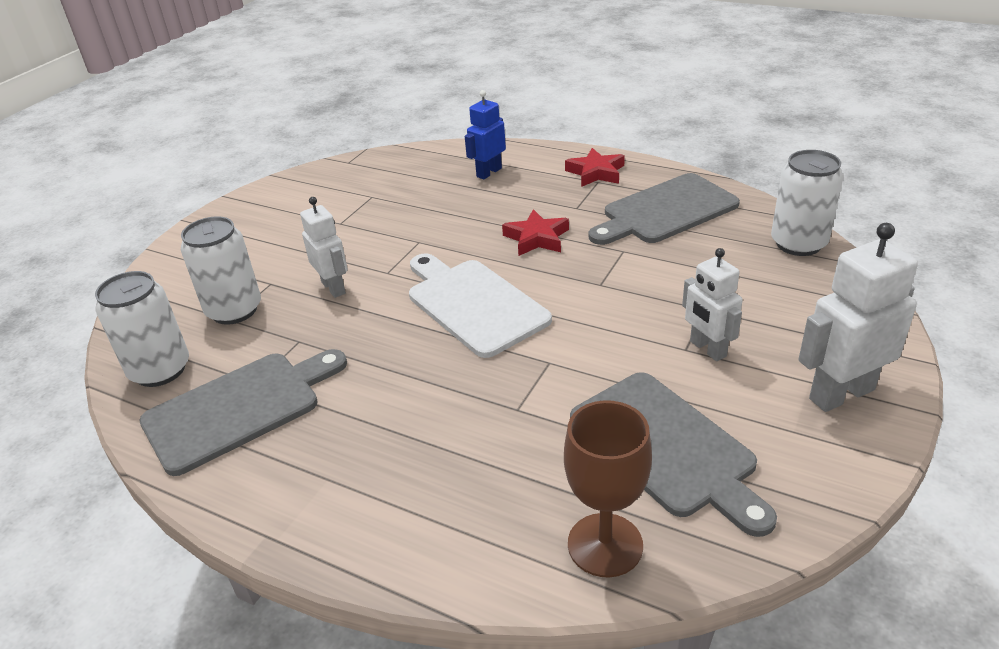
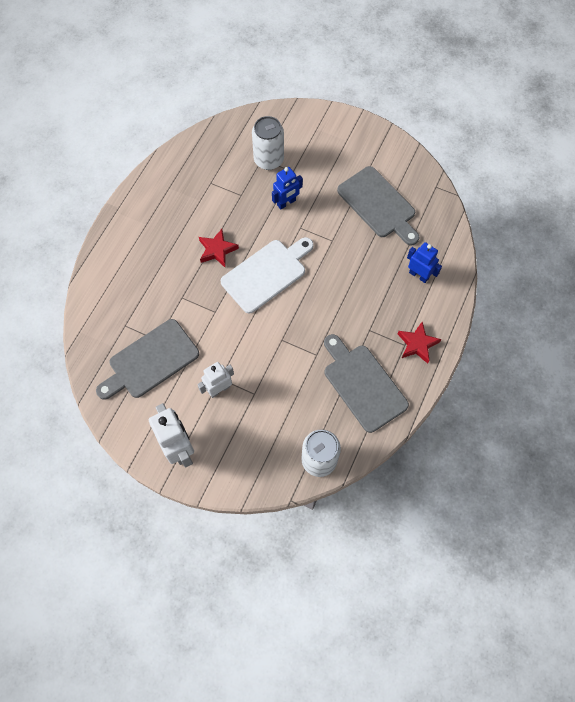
camera: 85 degrees right, 30 degrees up
(160, 370) = (223, 140): white can -> none
(239, 408) = (193, 180): grey cutting board -> grey cutting board (378, 205)
(334, 287) = (286, 203): white robot -> blue robot
(537, 238) = (332, 306): red star -> red star (217, 250)
(605, 545) = (99, 331): brown goblet -> none

